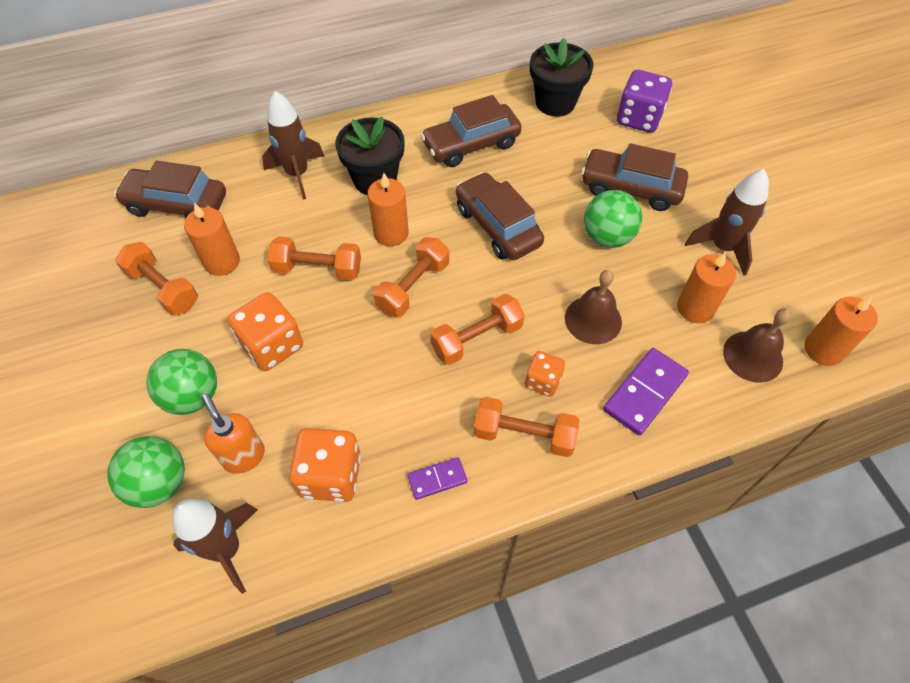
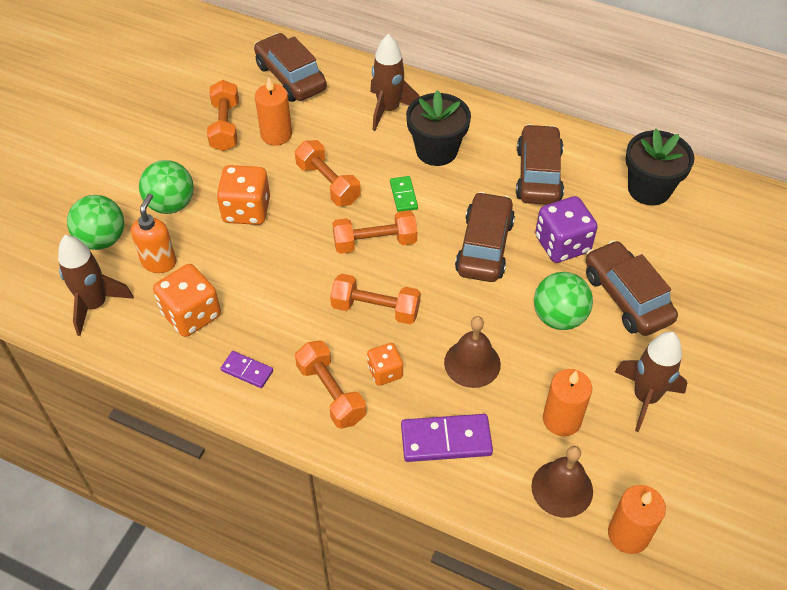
camera: 45 degrees right, 5 degrees down
(391, 233) = (403, 195): orange candle -> green domino
(471, 145) = (538, 174): brown car -> brown car turned 75 degrees clockwise
(639, 118) = (707, 250): purple dice -> purple dice (562, 244)

